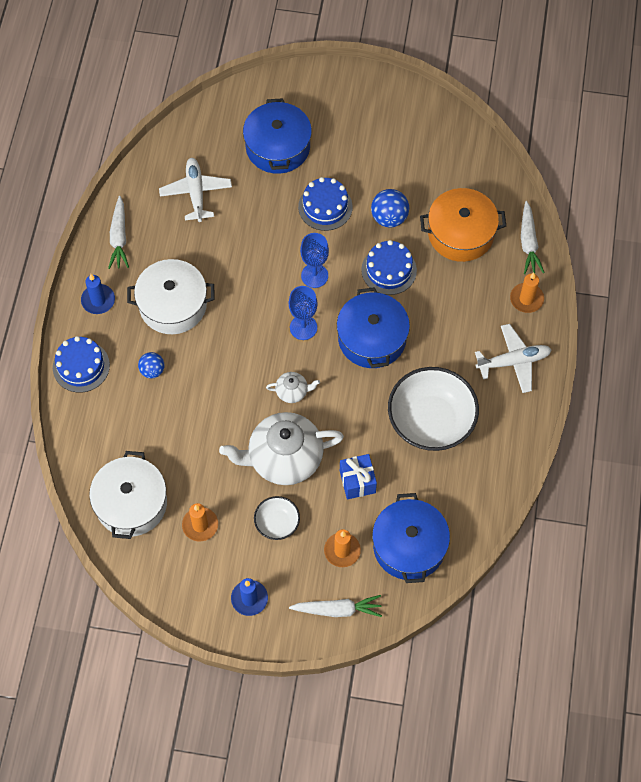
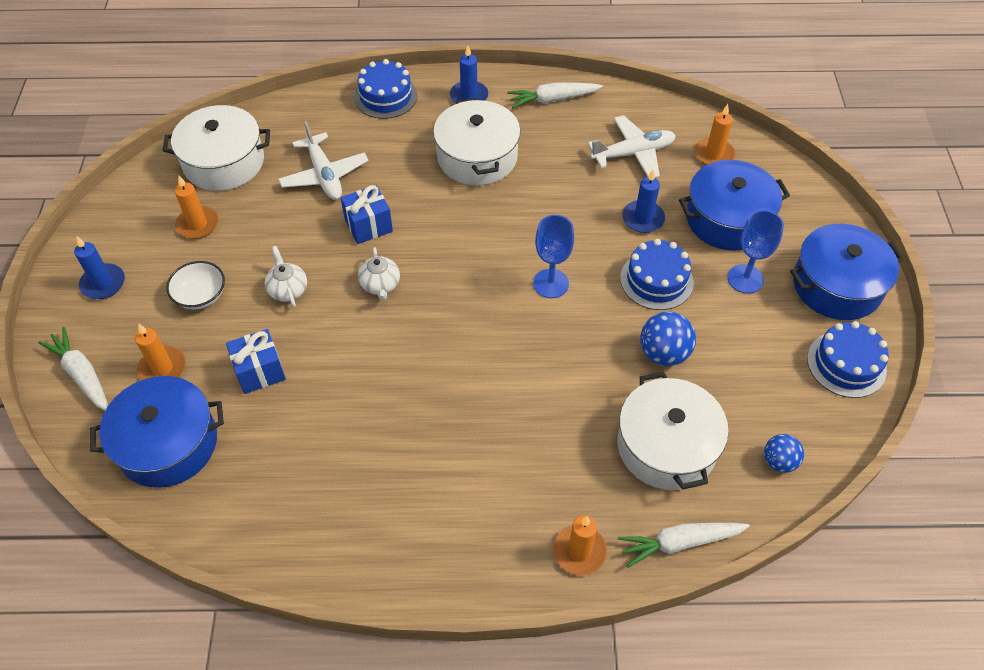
camera: 80 degrees right, 10 degrees down
(152, 370) = (389, 153): blue ball -> blue ball (779, 461)
(210, 138) = (713, 154): none -> orange candle
(230, 394) = (368, 226): none -> blue gift
(265, 202) = (643, 218): none -> blue candle
(284, 458) = (288, 289): white teapot -> white teapot, size x0.45
(303, 327) = (473, 283): blue goblet -> blue goblet (745, 279)
(337, 610) = (82, 374): white carrot -> white carrot turned 150 degrees clockwise
(372, 338) = (472, 359): blue pot -> blue pot (836, 285)
(389, 270) = (581, 364): blue cake -> blue cake (846, 364)
(431, 420) = (357, 446): white bowl -> none
(461, 233) = (666, 446): orange pot -> white pot
(513, 361) = (468, 545): white plane -> white plane (324, 175)

